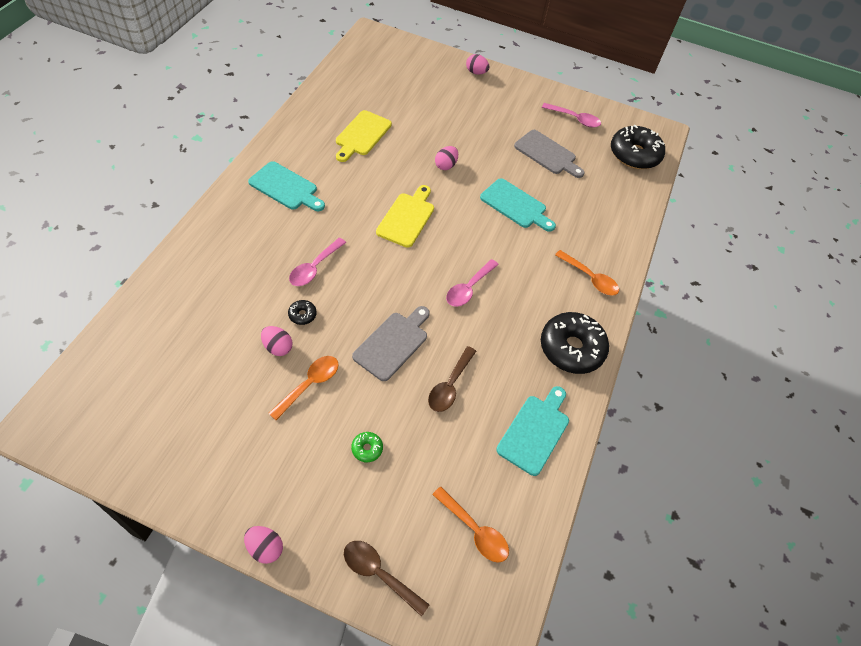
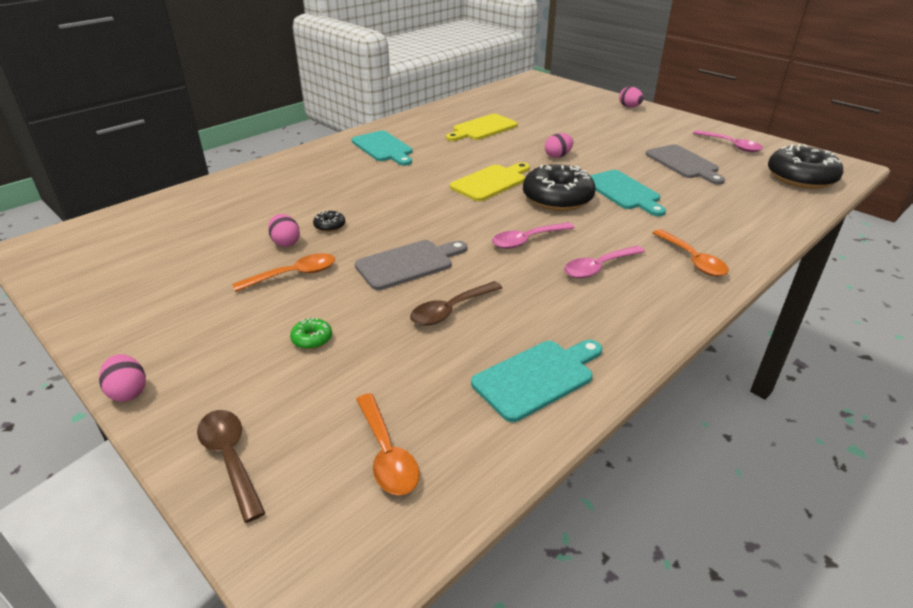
camera: 30 degrees right, 20 degrees down
(314, 268) = (368, 198): pink spoon -> pink spoon (598, 268)
(571, 348) = (634, 313): black donut -> black donut (557, 198)

